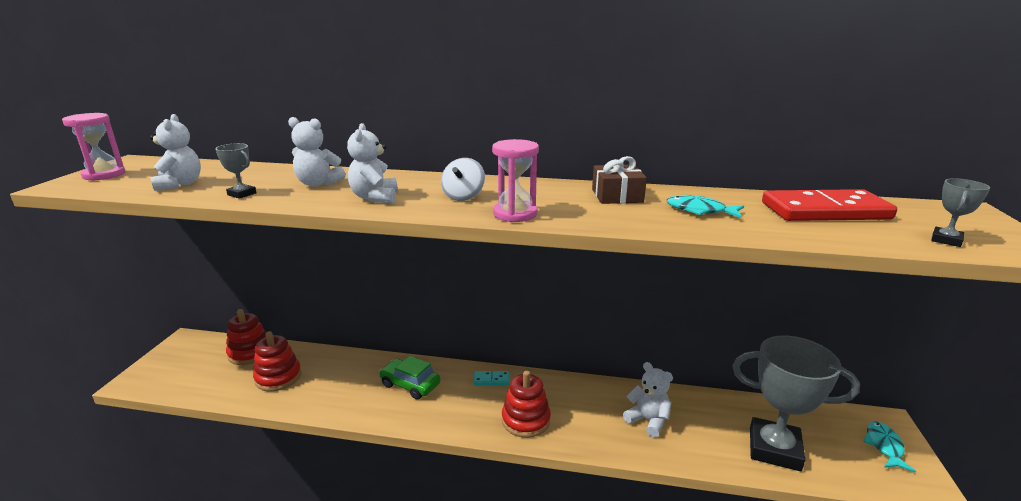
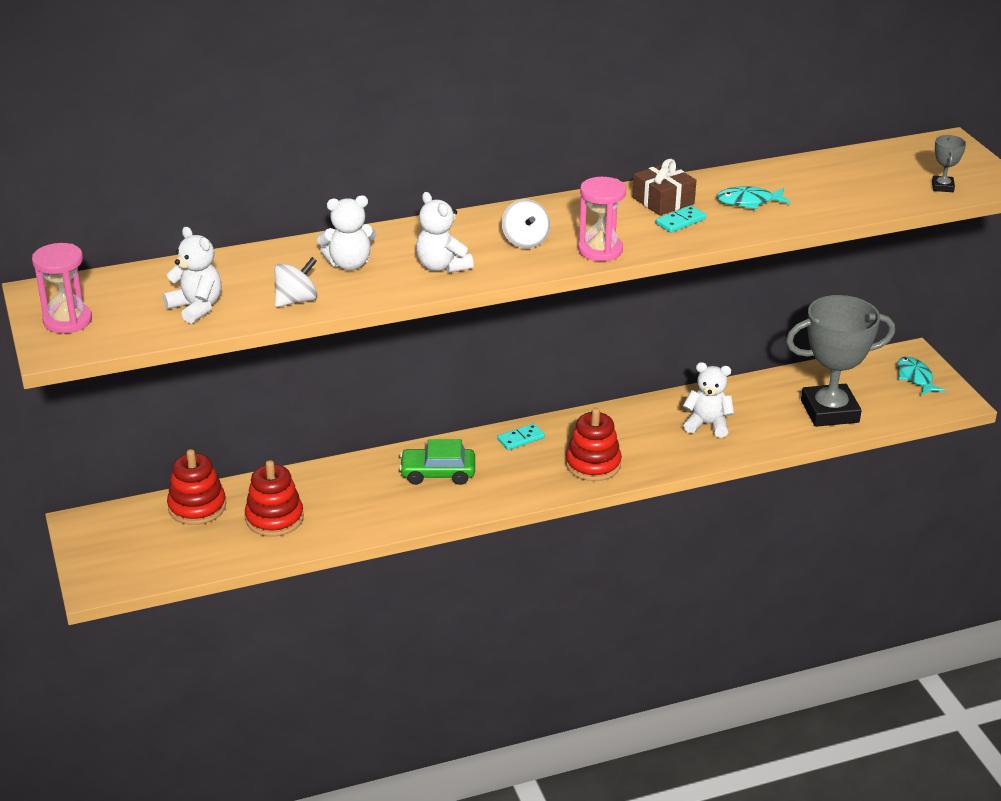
camera: 30 degrees left, 10 degrees up
(242, 194) = (296, 300): grey trophy -> white spinning top
(616, 211) = (680, 221): none -> turquoise domino
(825, 211) = (845, 174): red domino -> none

